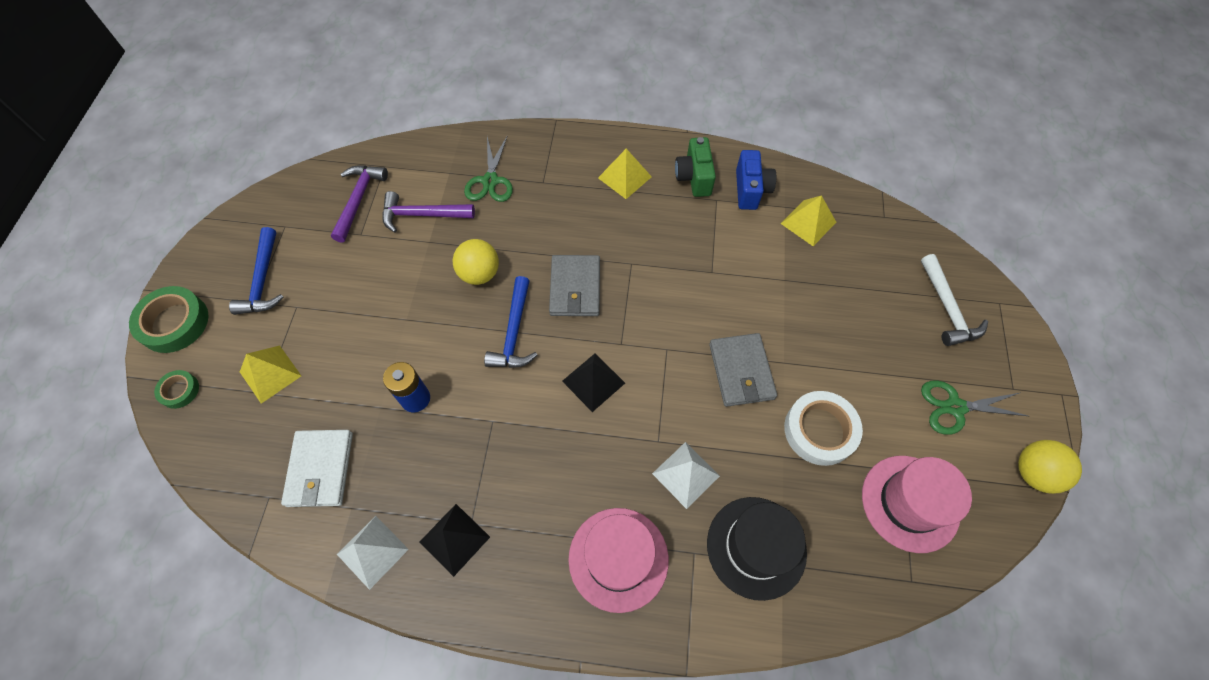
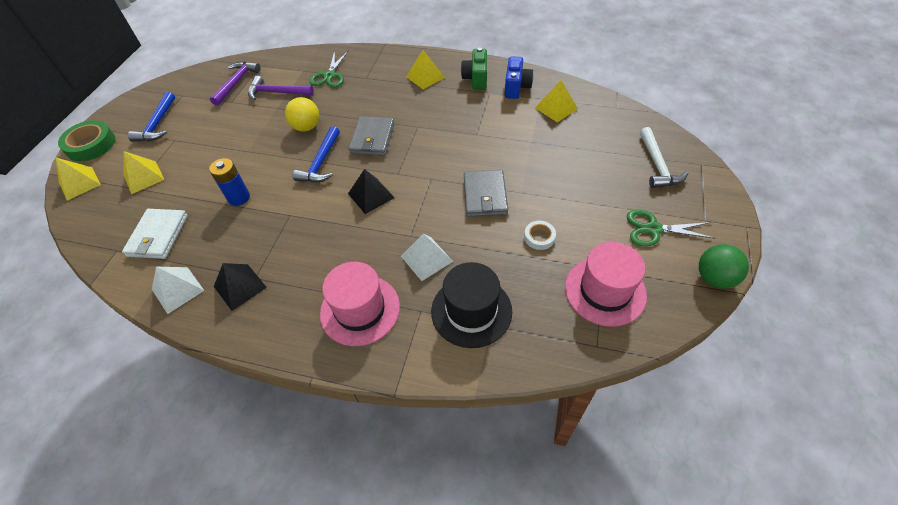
camera: 10 degrees right, 10 degrees down
(179, 391) = (79, 183): green tape -> yellow pyramid
(820, 430) = (539, 237): white tape -> white tape, size x0.54
(1033, 473) = (714, 278): yellow ball -> green ball

